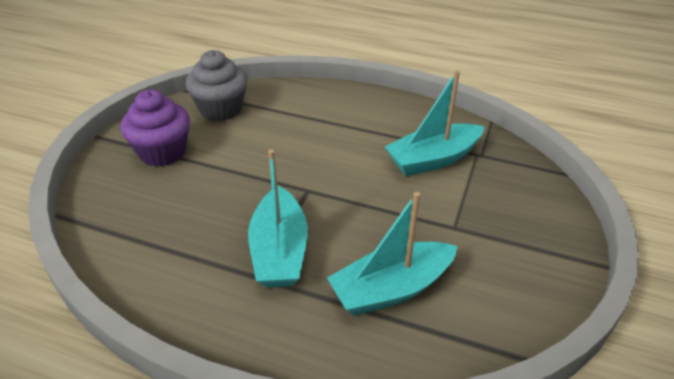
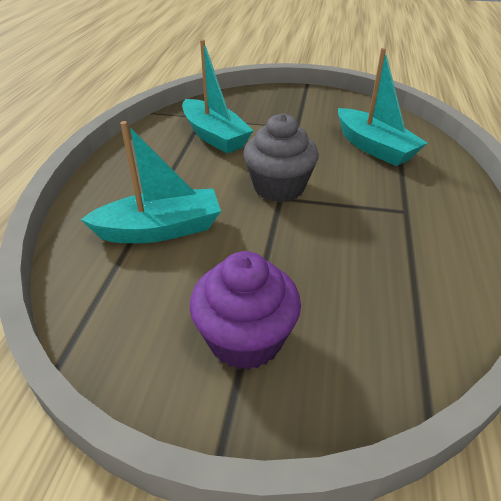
camera: 100 degrees left, 0 degrees up
(221, 109) = (125, 300): grey cupcake -> grey cupcake (279, 187)
(279, 251) = (370, 202): turquoise boat -> turquoise boat (160, 229)

